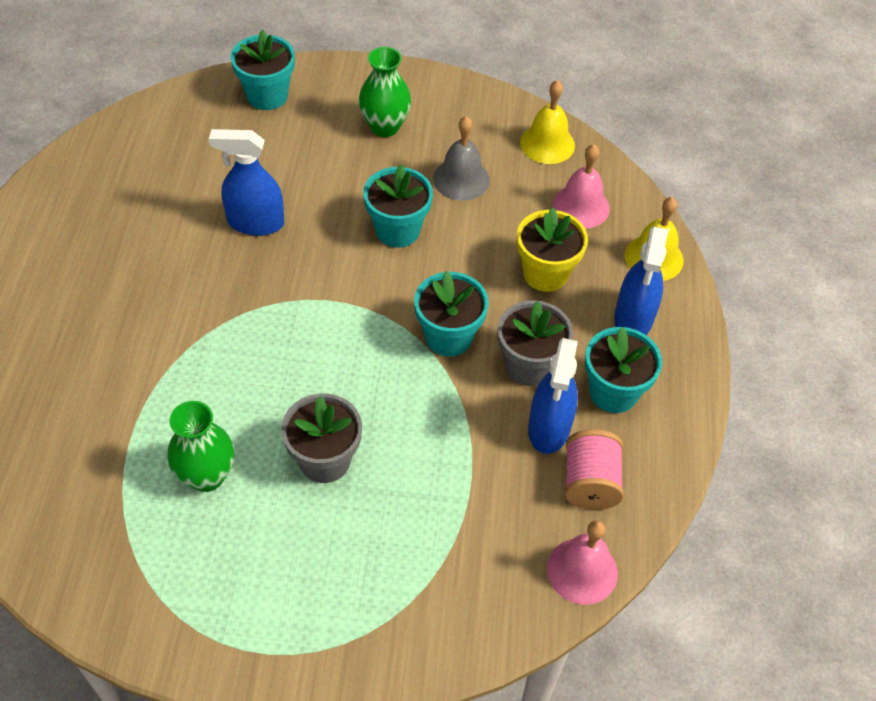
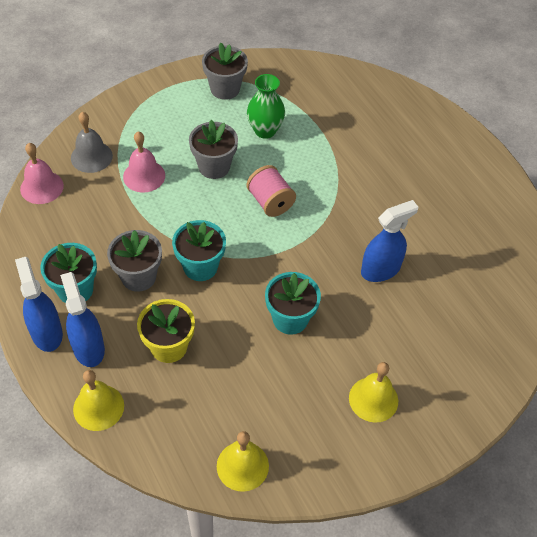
camera: 145 degrees right, 0 degrees up
(193, 590) = (225, 89): none -> grey flower pot
(267, 95) = (478, 371): turquoise flower pot -> none
(385, 126) = (373, 399): green vase -> yellow bell
(461, 179) = (281, 387): grey bell -> grey bell (91, 157)
(549, 428) = (103, 247): blue spray bottle -> blue spray bottle (47, 333)
(581, 206) = (178, 419): pink bell -> pink bell (144, 176)
(590, 483) = (61, 230): pink spool -> pink spool (270, 202)

